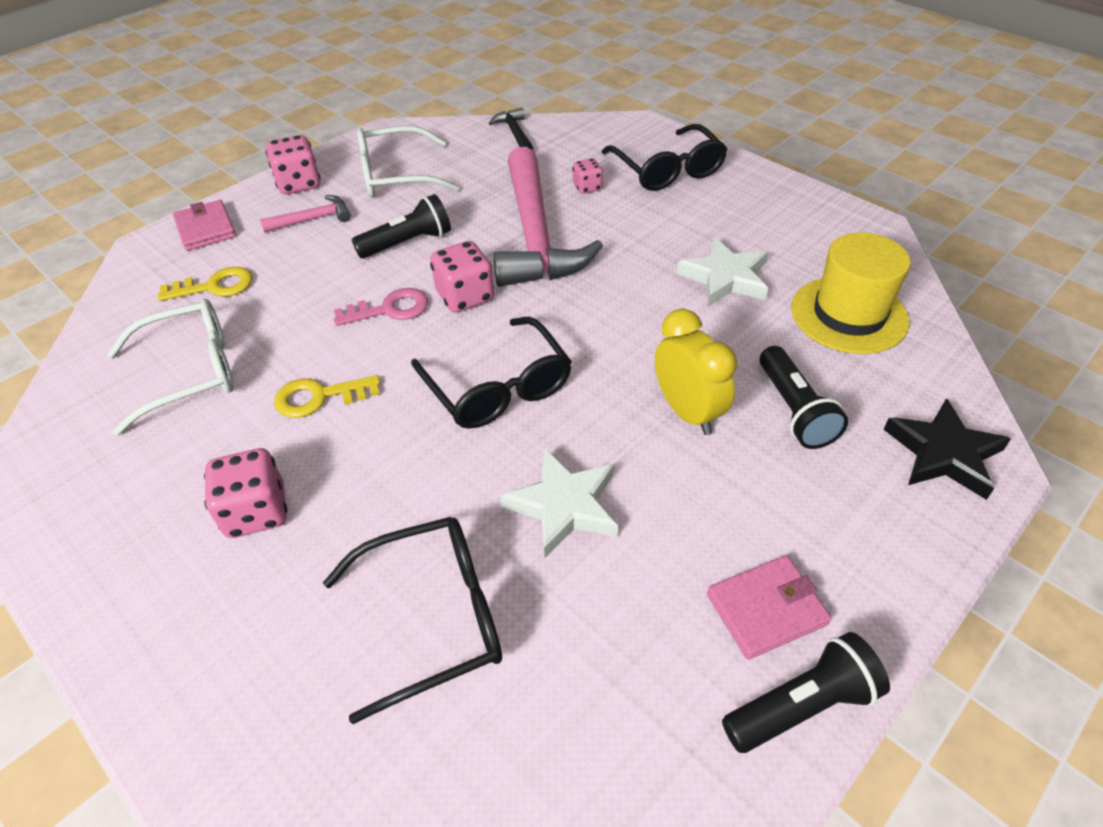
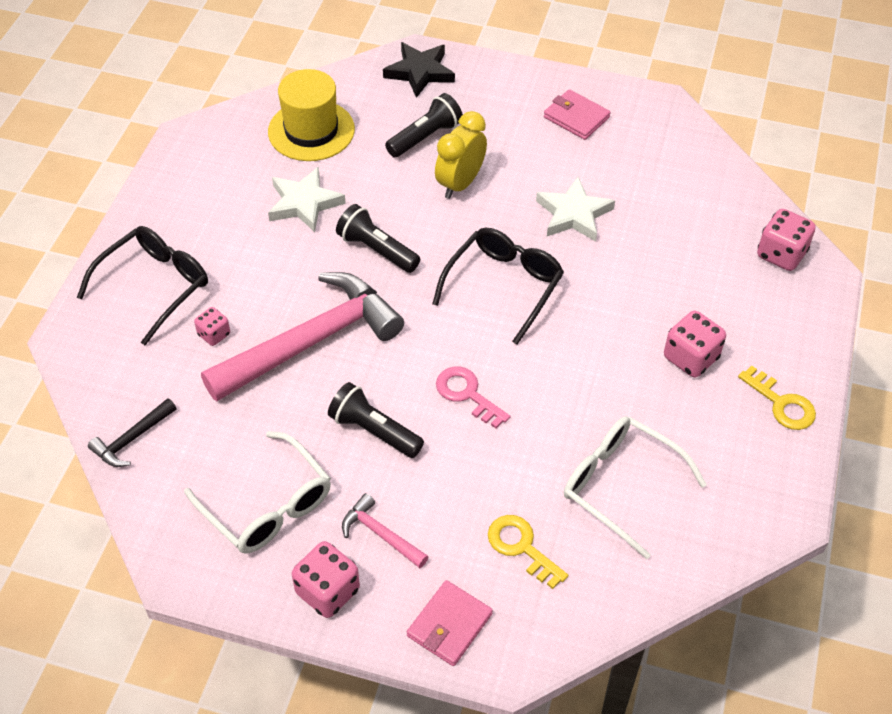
camera: 120 degrees left, 5 degrees up
(319, 397) = (583, 384): yellow key -> yellow key (781, 404)
(434, 617) = (683, 238): black glasses -> none
(465, 297) = (421, 351): pink dice -> pink dice (781, 254)
(802, 705) = (617, 95): black flashlight -> black flashlight (377, 250)

